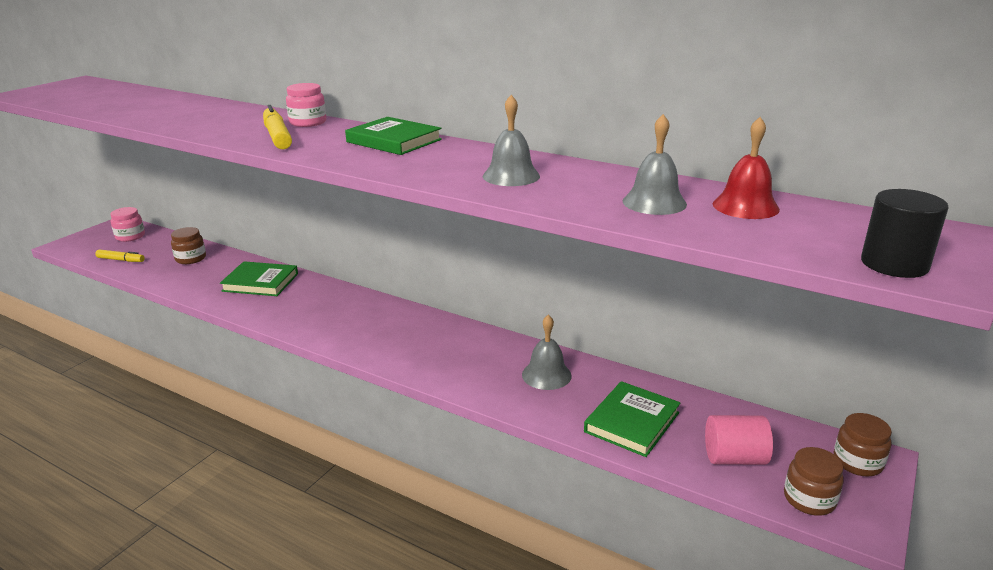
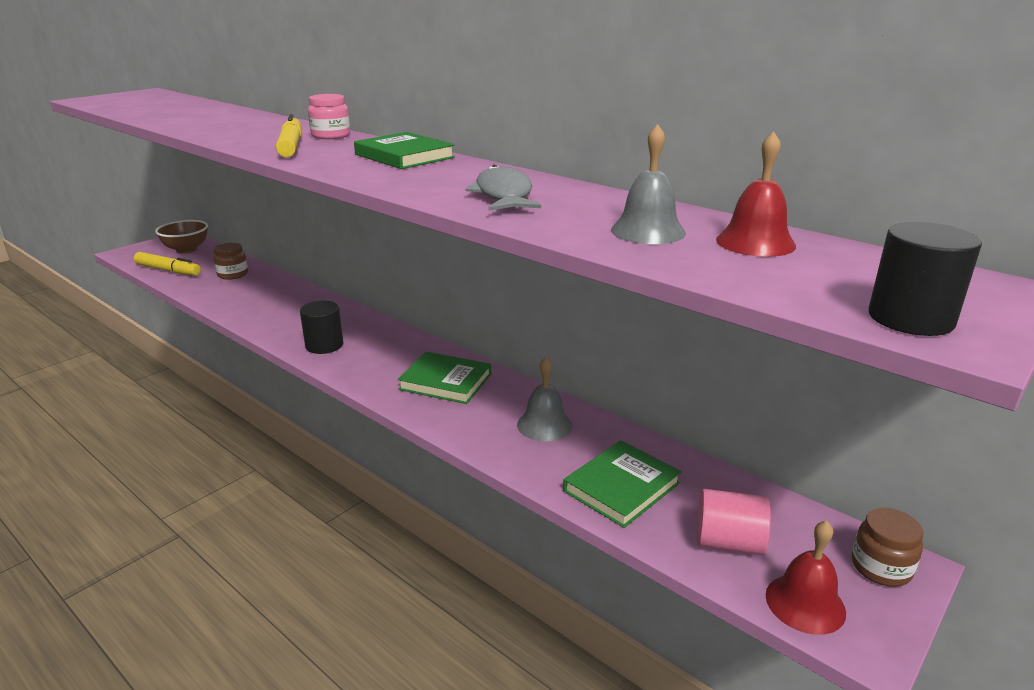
camera: 10 degrees right, 0 degrees up
(121, 260) = (168, 270): yellow marker -> yellow marker, size x1.54
(130, 236) = (186, 249): pink jar -> brown bowl
(260, 282) = (289, 303): green book -> green book (445, 382)
(313, 321) = (324, 345): none -> black cylinder
(511, 176) = (503, 195): grey bell -> grey fish
(809, 499) = (805, 603): brown jar -> red bell

